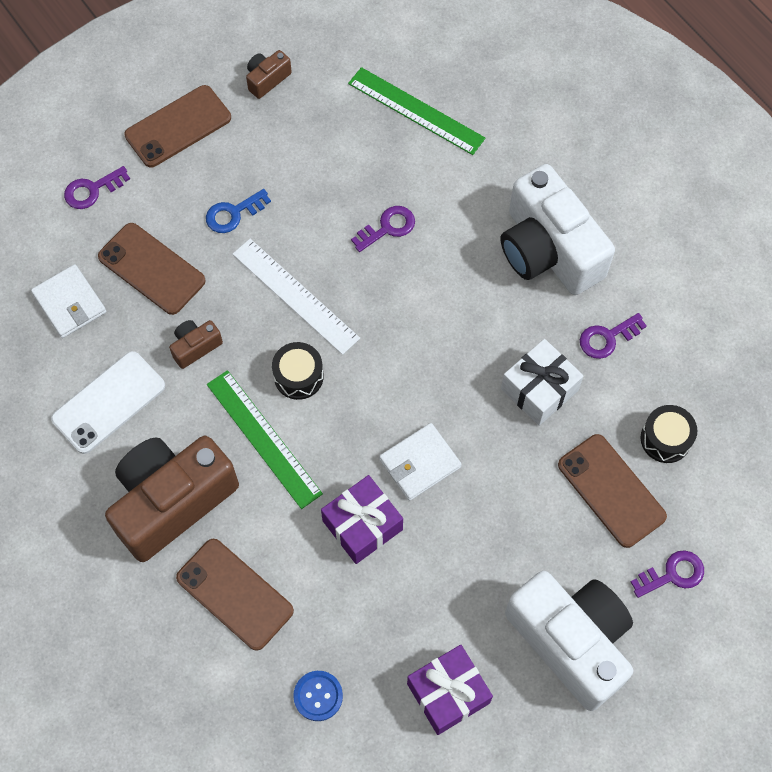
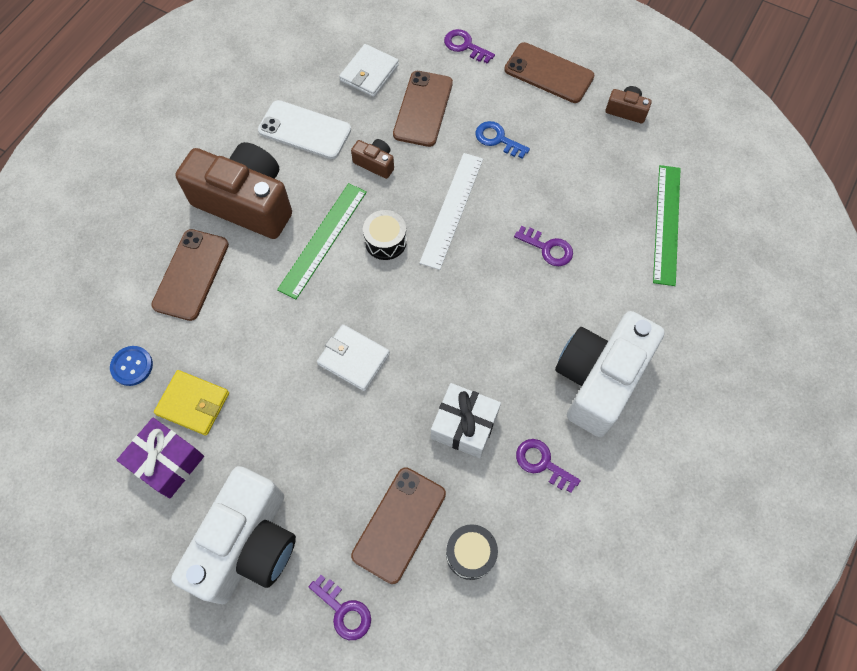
camera: 65 degrees right, 0 degrees up
(362, 525) = (282, 339): purple gift -> none
(394, 644) = (193, 404): none -> yellow wallet

